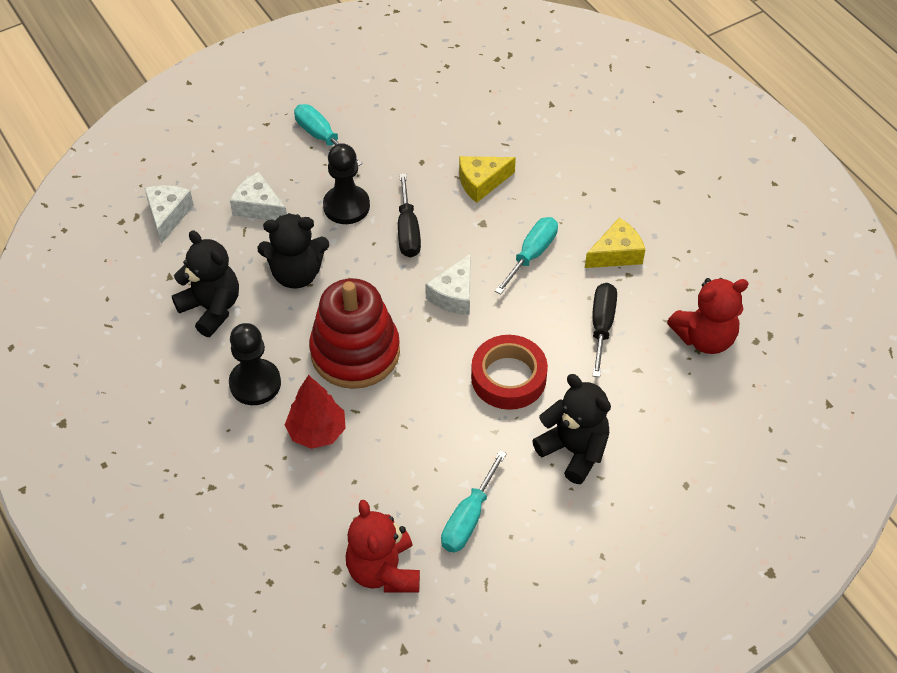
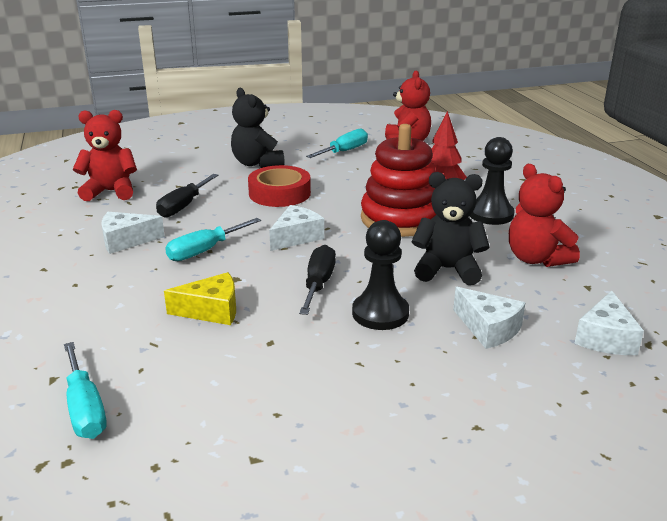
camera: 165 degrees left, 25 degrees down
(211, 308) = (536, 259): black teddy bear -> red teddy bear
(321, 137) = (395, 393): turquoise screwdriver -> turquoise screwdriver (85, 409)
(616, 254) = (126, 241): yellow cheese -> white cheese

